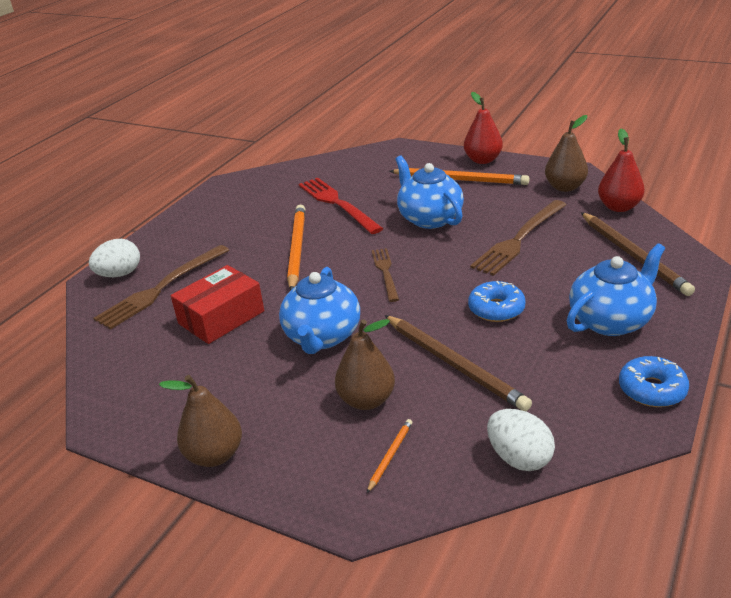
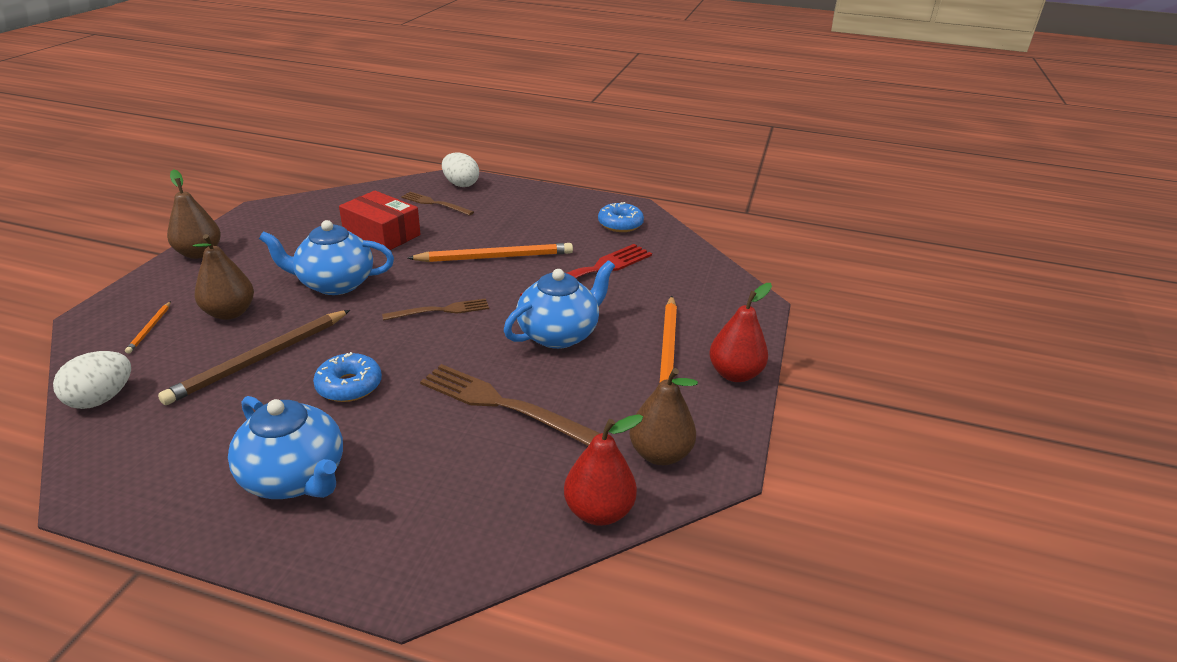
camera: 75 degrees right, 0 degrees up
(161, 288) = (435, 204): brown fork -> brown fork, size x0.60
(390, 456) = (150, 329): orange pencil -> orange pencil turned 75 degrees clockwise
(633, 255) = (449, 515): brown pencil -> none
(652, 390) = (148, 501): blue donut -> blue donut (620, 224)

